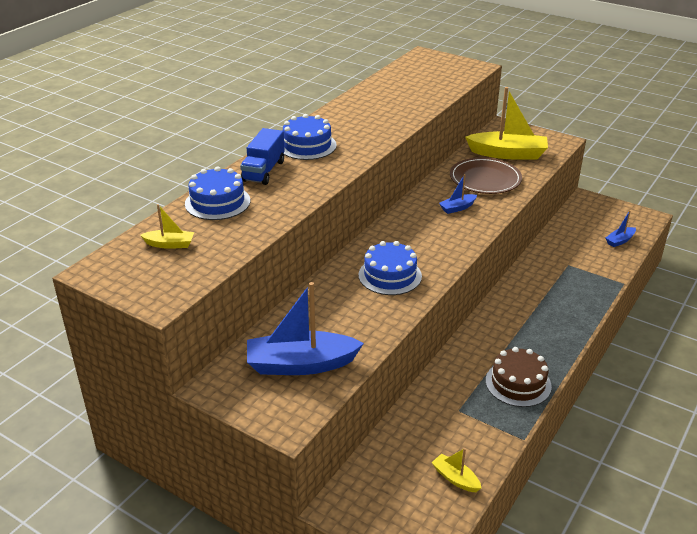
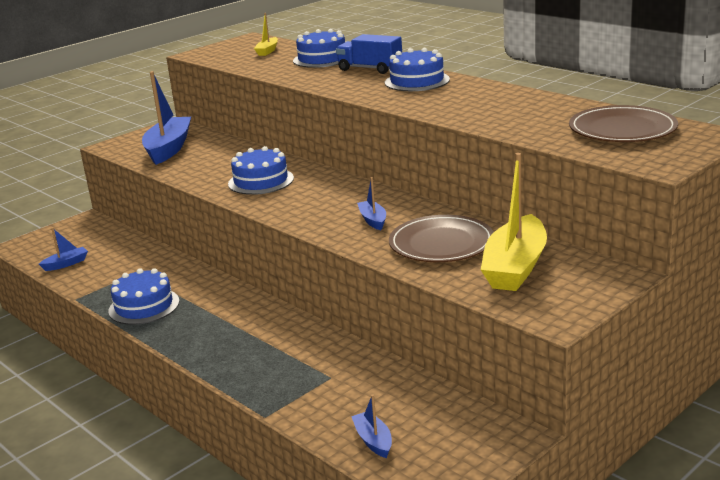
camera: 105 degrees right, 10 degrees down
(418, 75) = (622, 129): none -> brown plate
(455, 478) = (66, 264): yellow boat -> blue boat
(518, 383) = (144, 306): brown cake -> blue cake

